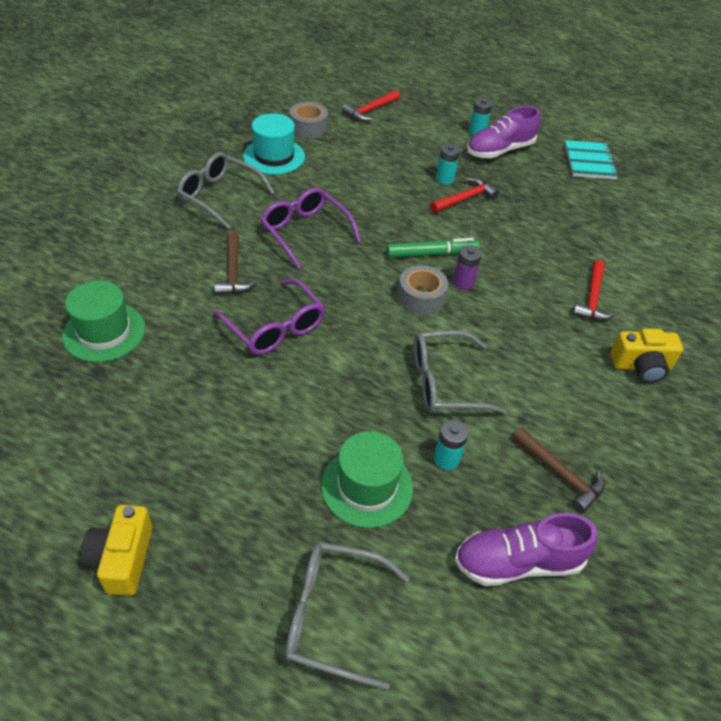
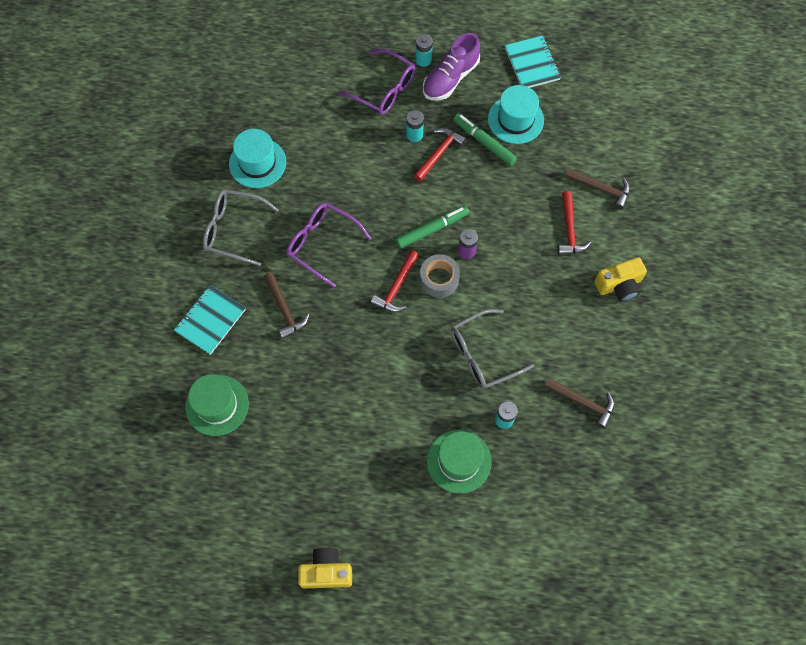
camera: 15 degrees left, 20 degrees up
(122, 559) = (326, 572): yellow camera -> yellow camera turned 105 degrees clockwise
(148, 257) = (210, 320): none -> turquoise notebook
(275, 327) = (341, 352): purple glasses -> purple glasses (384, 89)
(308, 127) = (271, 112): grey tape -> none
(333, 616) = (471, 558): grey glasses -> none
(370, 111) = (317, 67): red hammer -> red hammer (396, 287)
(517, 203) = (484, 142): none -> green marker
(517, 562) = (572, 479): purple shoe -> none
(558, 196) = (515, 119): none -> turquoise hat
(640, 274) = (601, 189): none -> brown hammer

